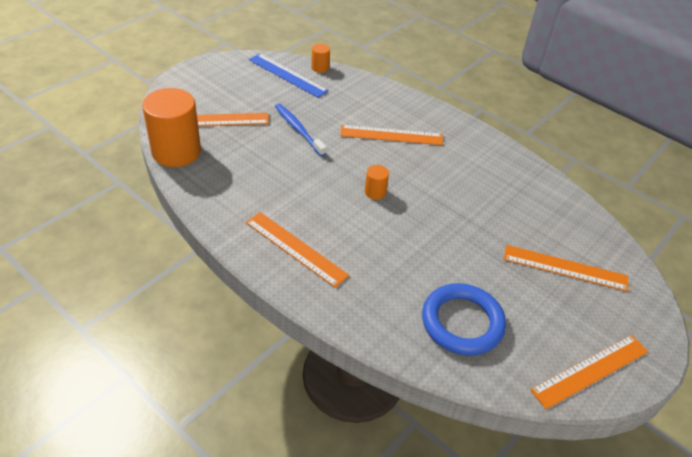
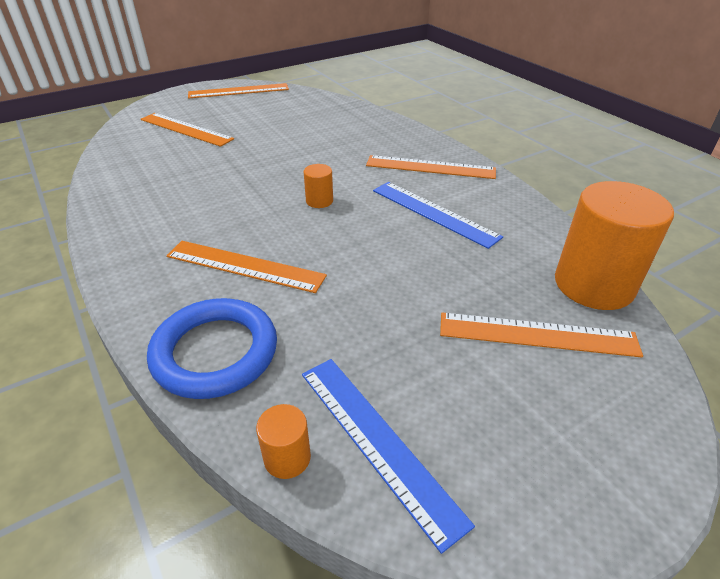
camera: 160 degrees left, 5 degrees down
(283, 193) = (434, 213): none -> blue ruler
(295, 248) = (430, 167): orange ruler -> orange ruler turned 45 degrees counterclockwise
(298, 129) = (391, 296): blue toothbrush -> none
(462, 322) = (307, 115): blue ring -> blue ring (215, 352)

